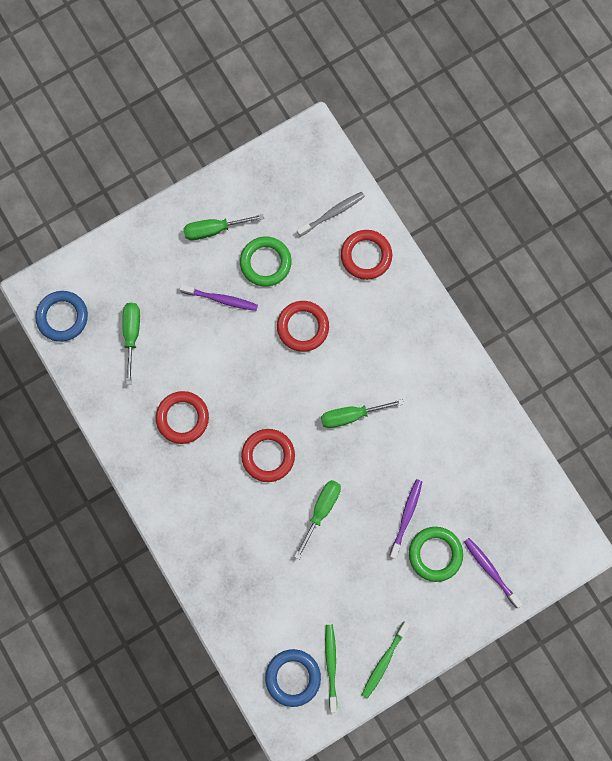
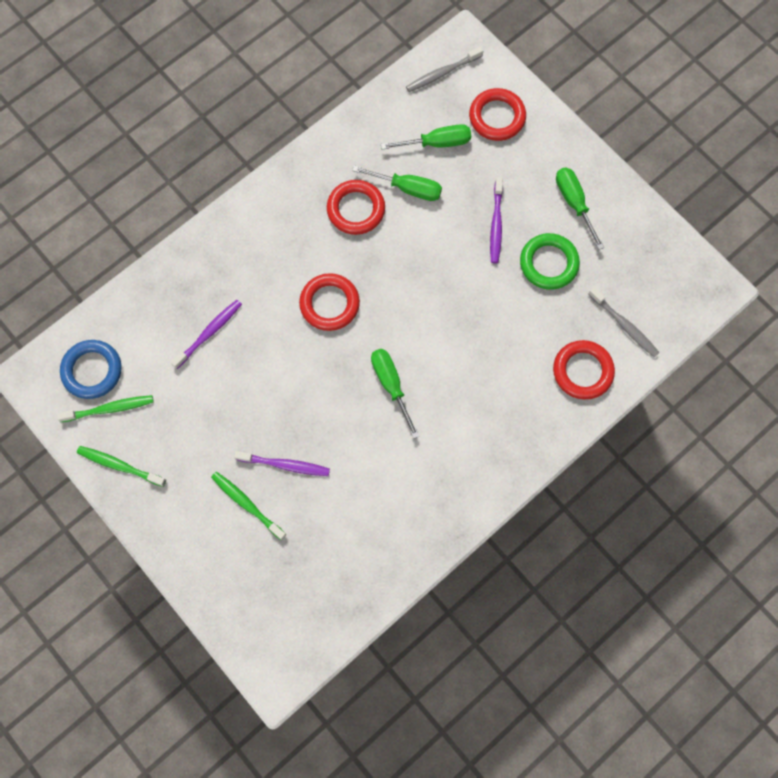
camera: 80 degrees right, 5 degrees down
(62, 317) = (442, 73): blue ring -> grey toothbrush
(303, 327) = (483, 315): red ring -> red ring (497, 117)
(321, 510) = (277, 370): green screwdriver -> green screwdriver (407, 188)
(435, 554) = (247, 504): green ring -> green toothbrush
(490, 570) = (236, 571): purple toothbrush -> purple toothbrush (209, 333)

